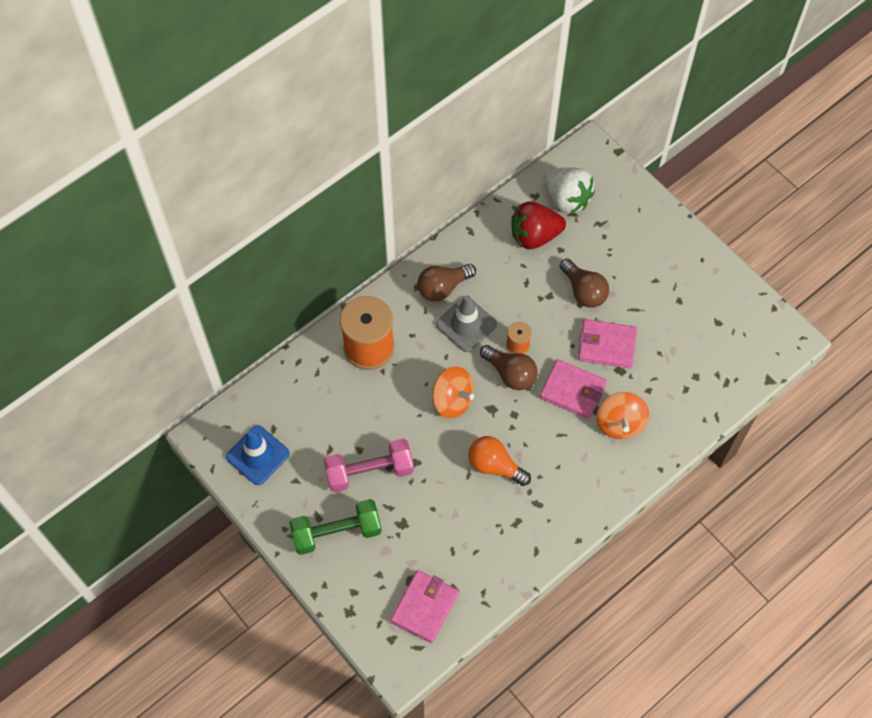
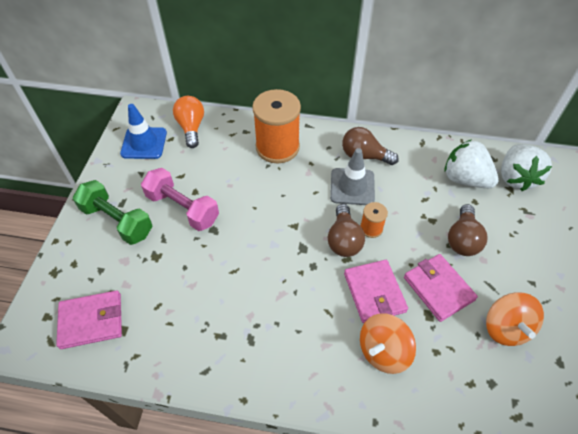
camera: 50 degrees right, 10 degrees down
(452, 400) = (285, 219): orange spinning top -> orange spinning top (506, 328)
(494, 466) = (257, 283): orange light bulb -> orange light bulb (191, 128)
(534, 236) = (465, 179): red strawberry -> white strawberry

